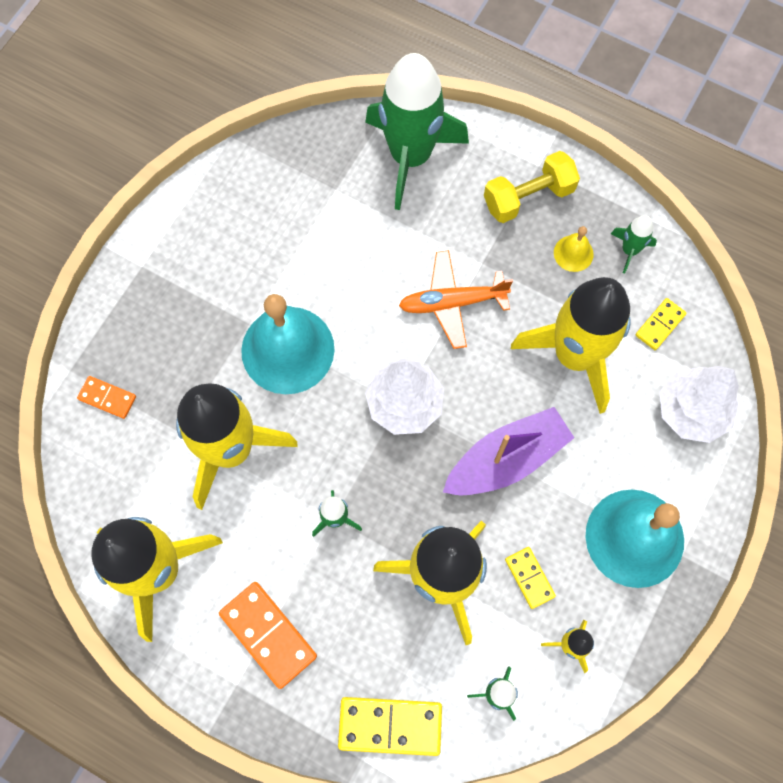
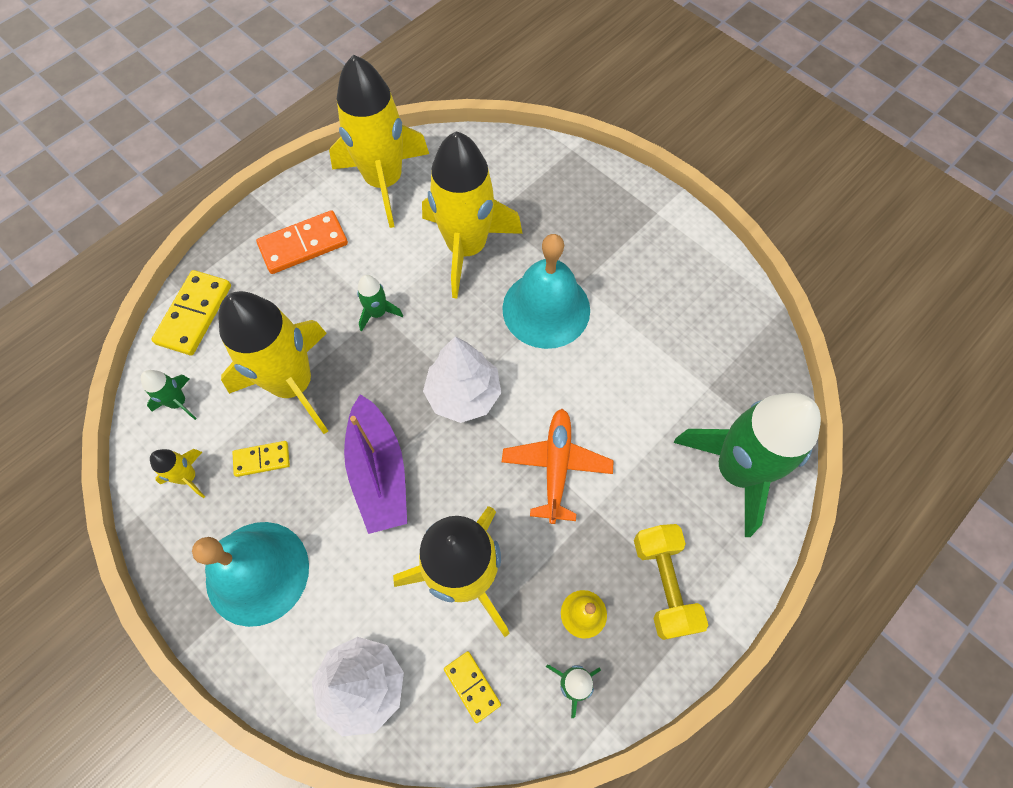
camera: 105 degrees right, 5 degrees down
(107, 398) = (539, 170): orange domino -> none

